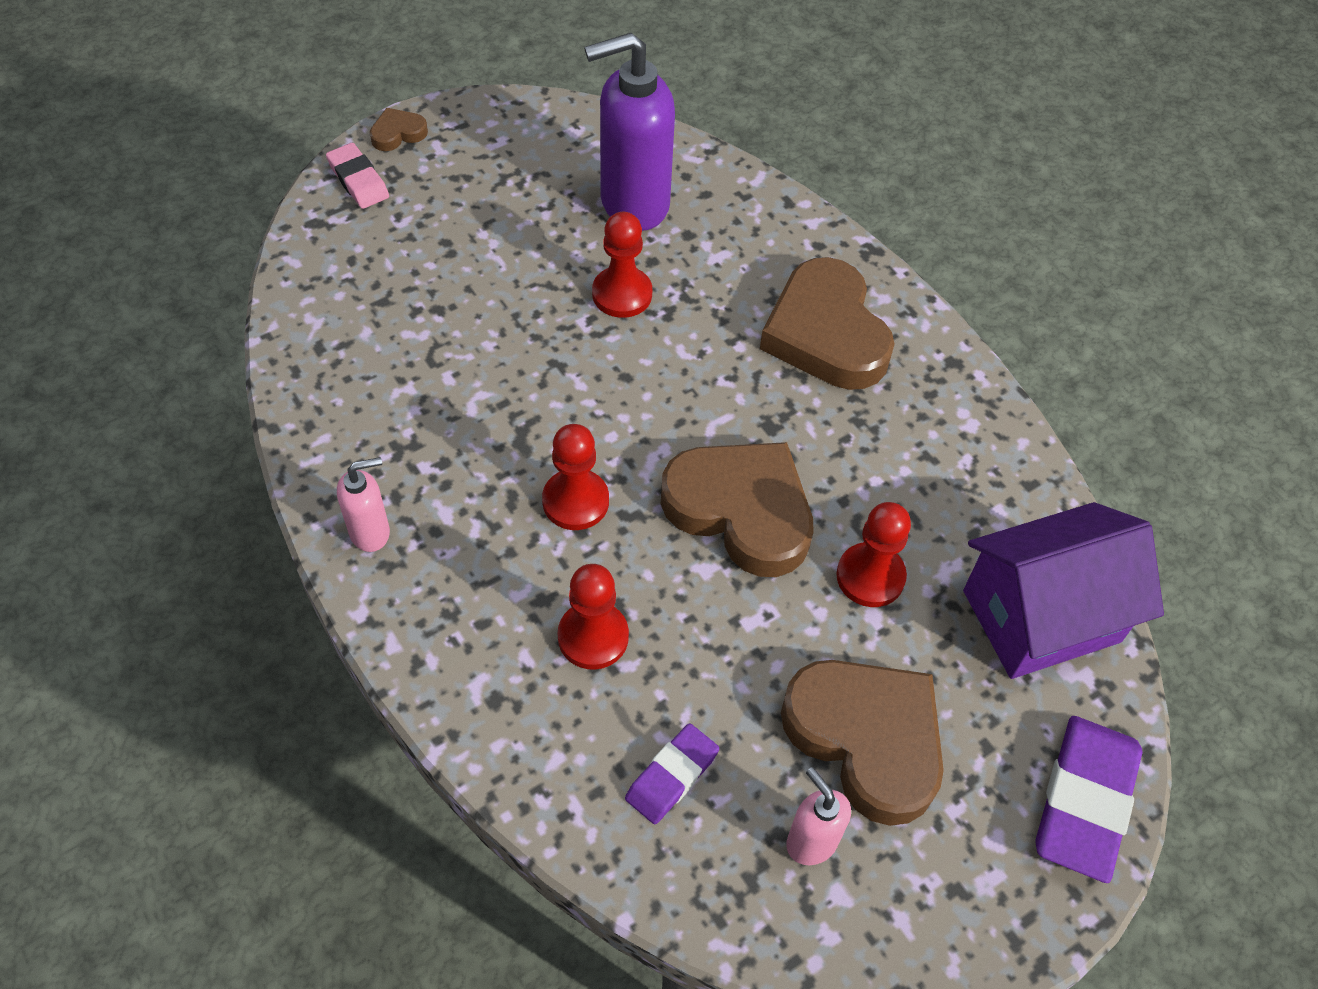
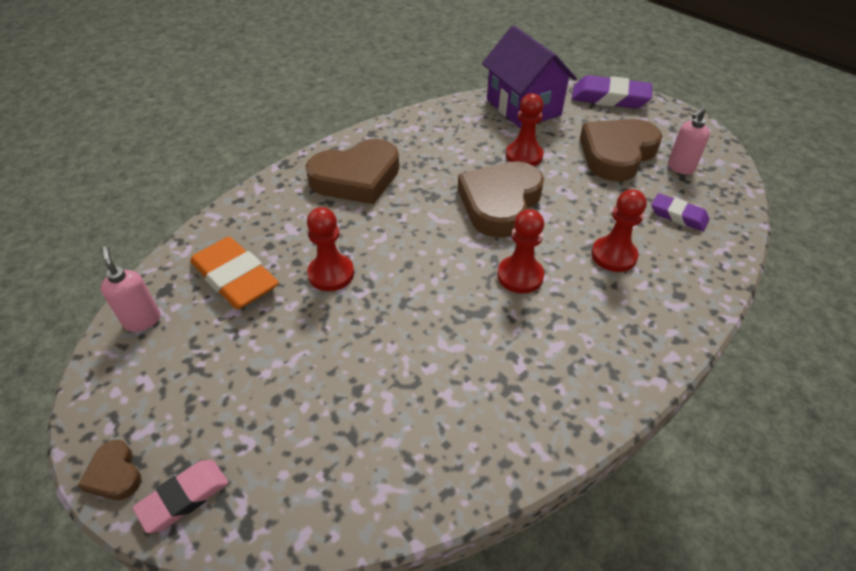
camera: 95 degrees left, 10 degrees down
(370, 532) = (591, 389): pink soap dispenser -> pink soap dispenser (142, 320)
(633, 204) = (235, 278): purple soap dispenser -> orange eraser

